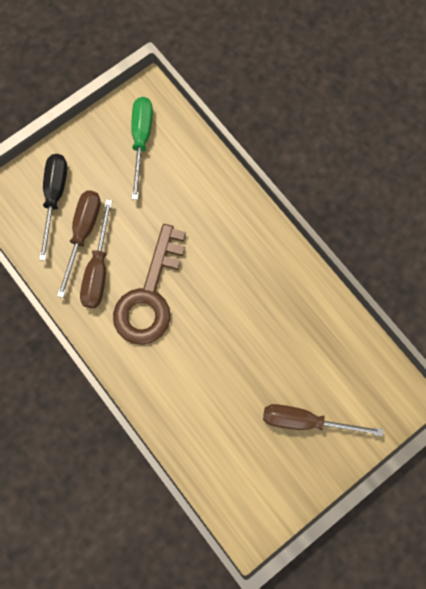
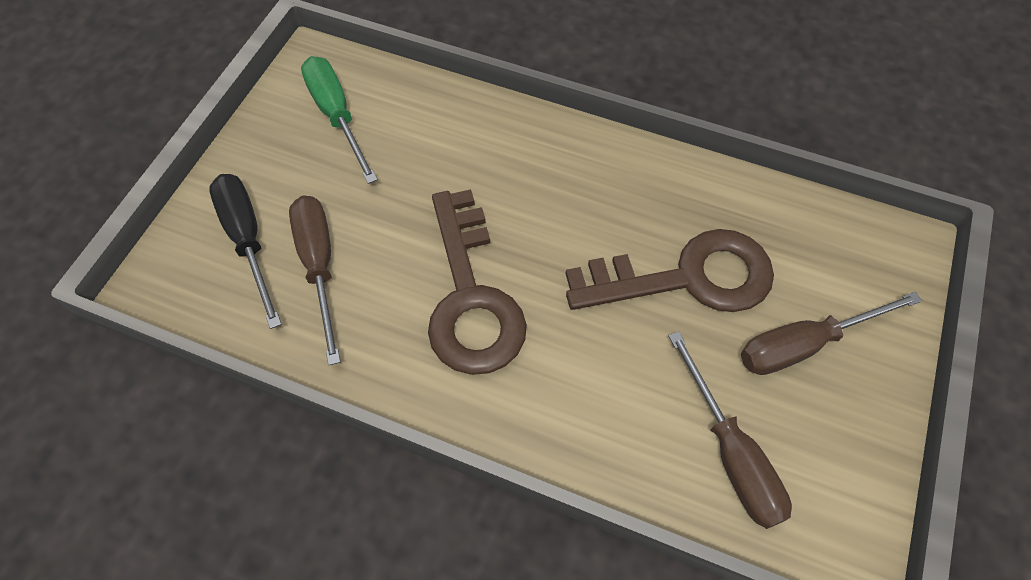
camera: 30 degrees left, 15 degrees down
(98, 269) = (371, 301): brown screwdriver -> brown screwdriver (731, 454)
(269, 348) = (686, 278): none -> brown key

